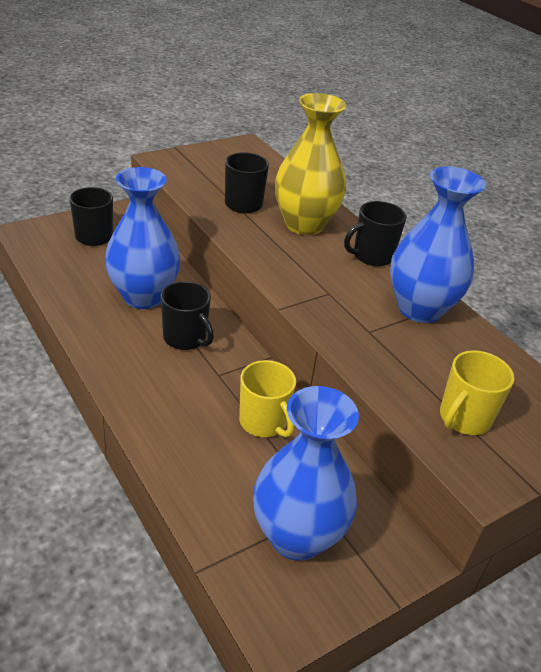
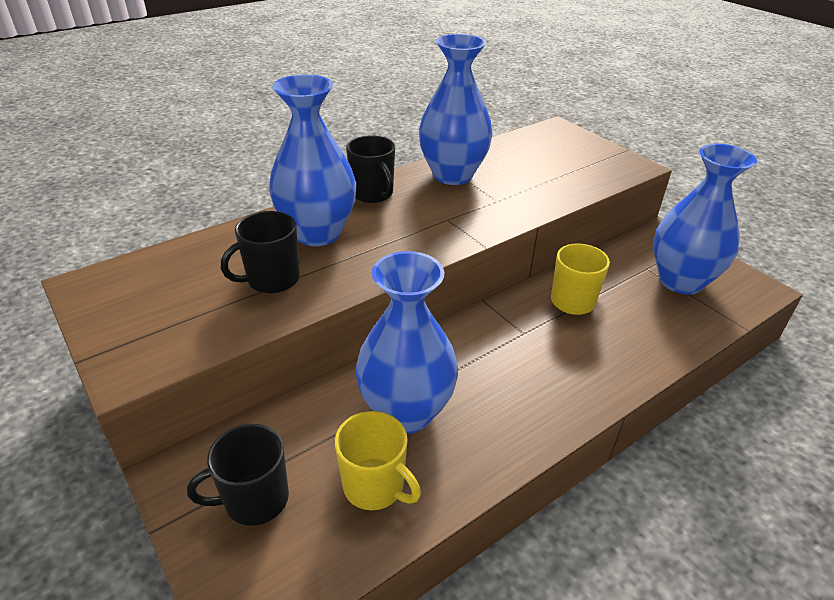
camera: 90 degrees left, 0 degrees up
(185, 338) = (476, 363): black mug -> none
(304, 224) = (317, 233): yellow vase -> blue vase
(464, 418) = (579, 167): yellow mug -> yellow mug (375, 486)

